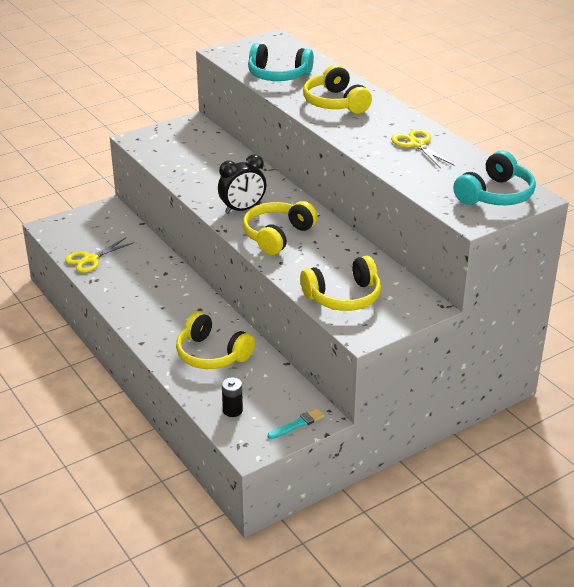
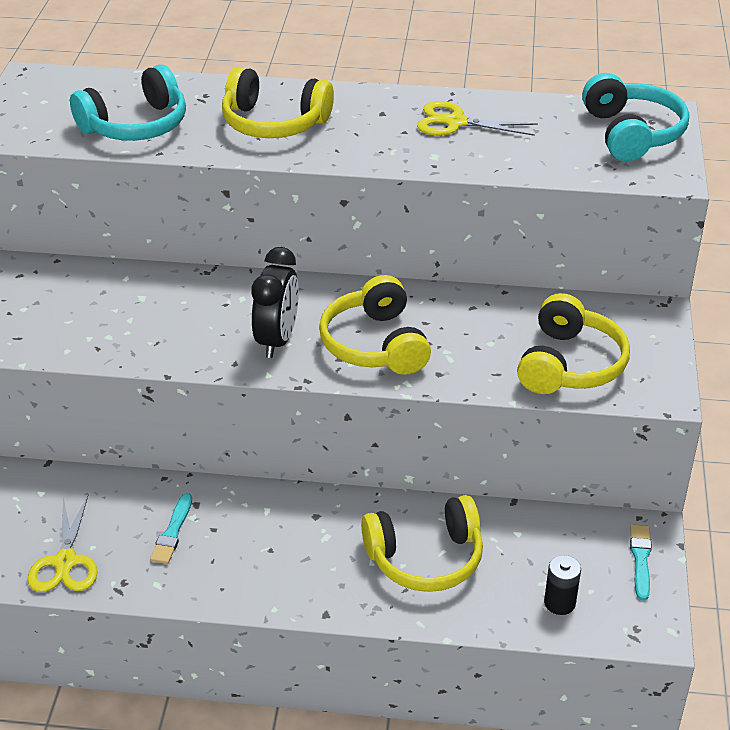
camera: 50 degrees left, 5 degrees up
(140, 276) = (172, 532): none -> turquoise brush

